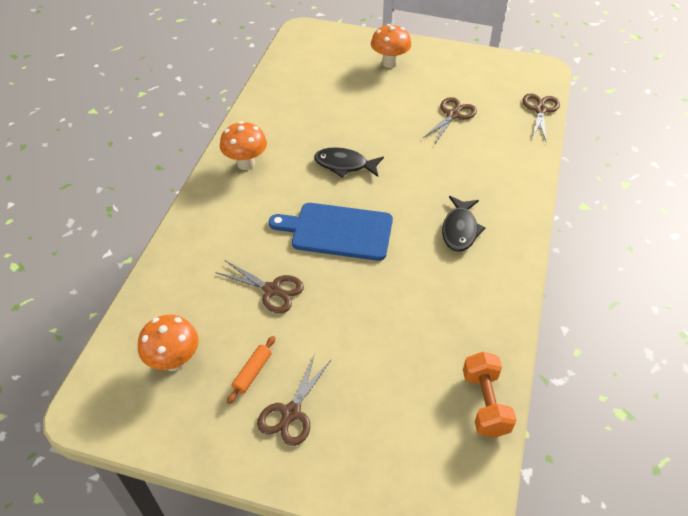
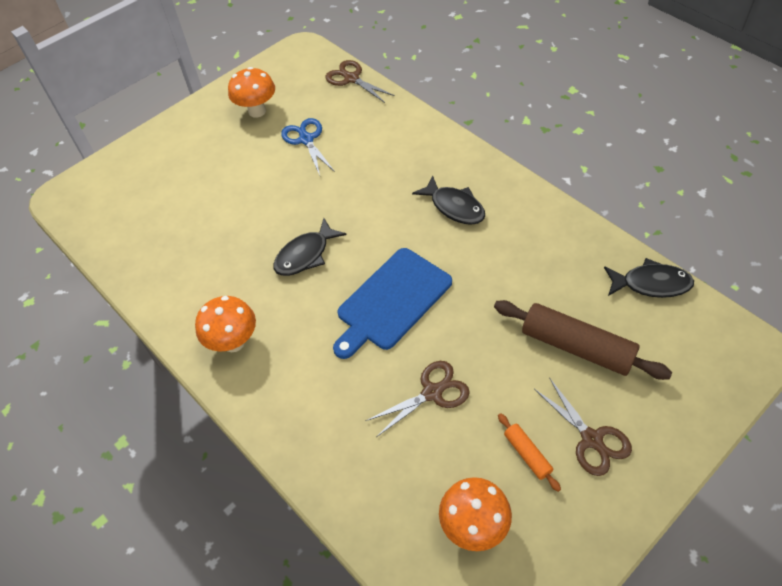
camera: 55 degrees left, 5 degrees up
(375, 369) = (576, 347): none -> brown rolling pin
(389, 63) = (189, 150): orange mushroom -> orange mushroom (257, 111)
(453, 115) = (306, 139): brown scissors -> blue scissors
(485, 403) = (651, 284): orange dumbbell -> black fish

